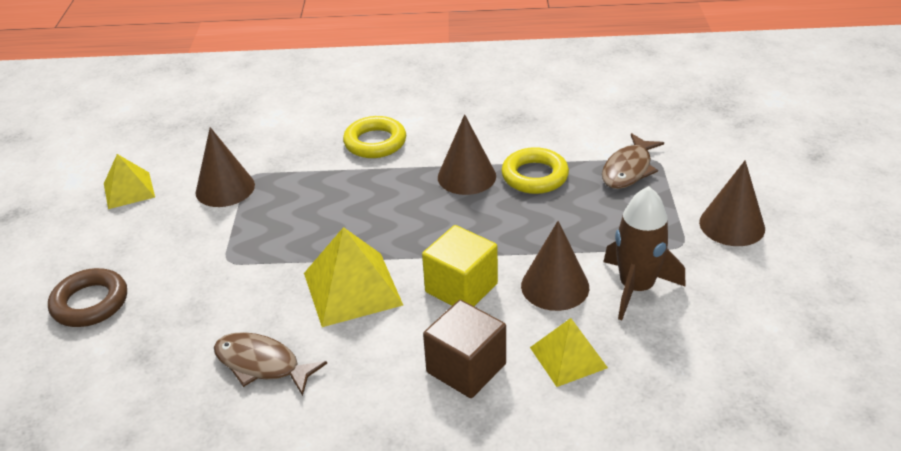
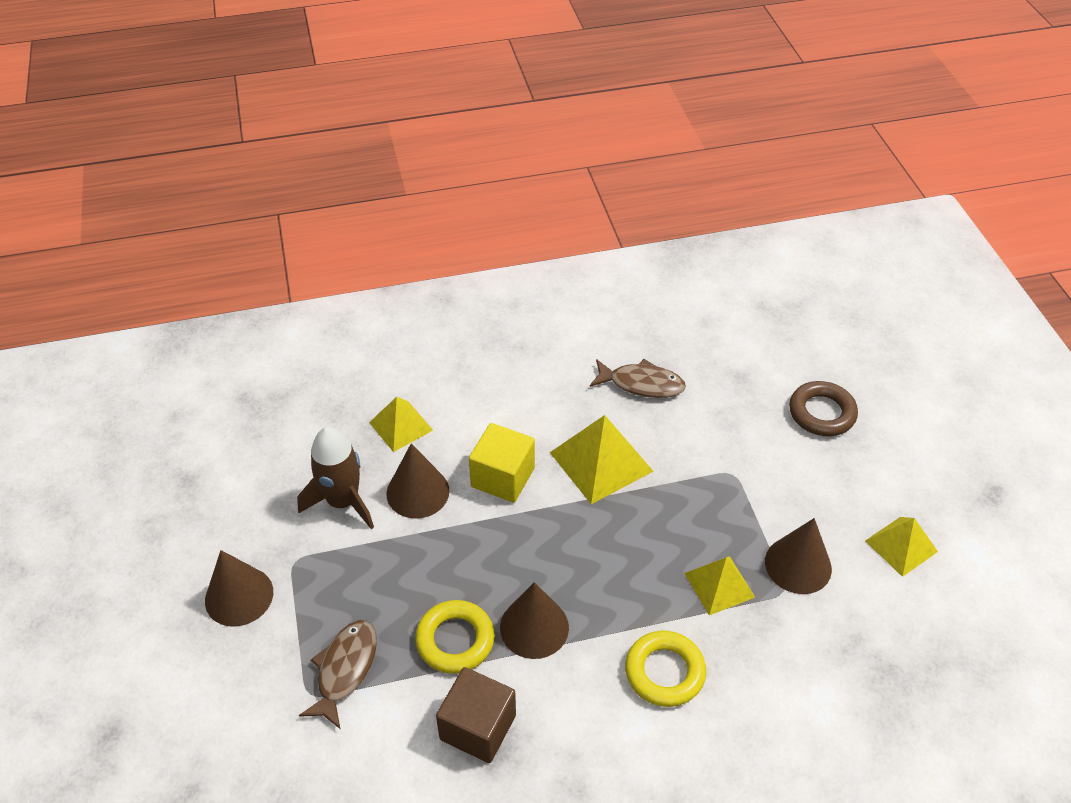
camera: 165 degrees right, 10 degrees up
(300, 184) = (719, 585): none -> yellow pyramid
(466, 368) = (480, 405): brown cube -> brown cube (478, 727)

